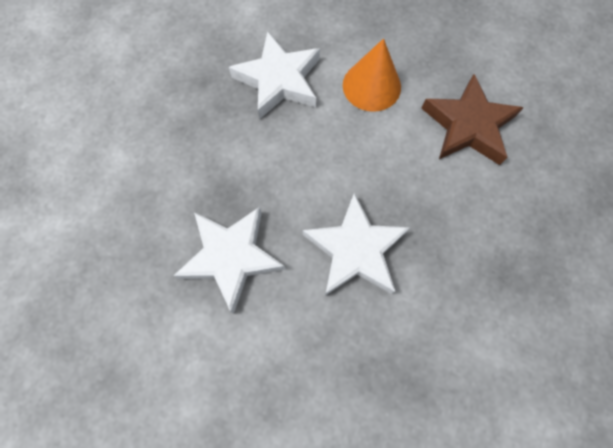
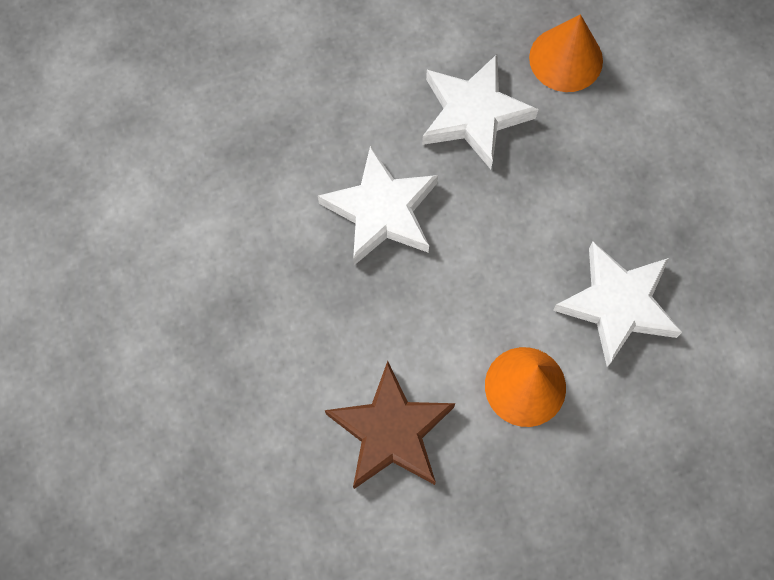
camera: 135 degrees right, 0 degrees up
(134, 237) = (566, 59): none -> orange cone

